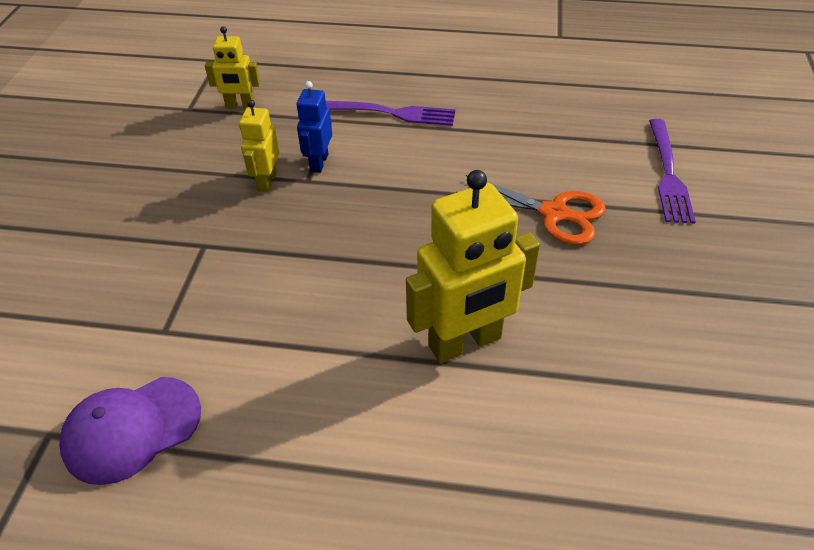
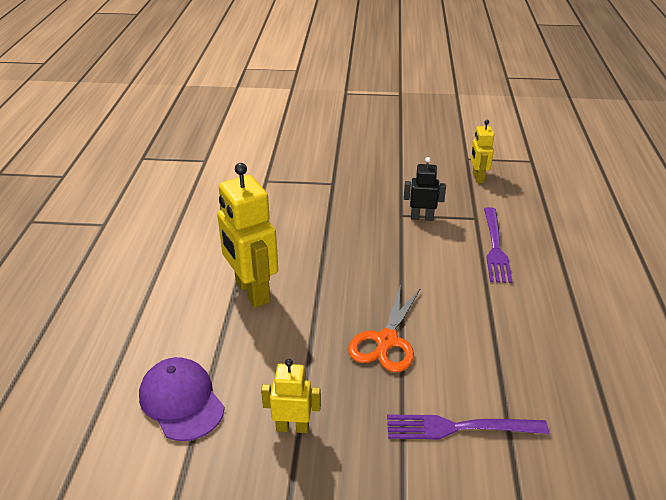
camera: 85 degrees right, 10 degrees down
(132, 429) = (204, 181): purple cap -> purple cap (181, 401)
(267, 181) = (396, 198): yellow robot -> yellow robot (292, 427)
(319, 163) = (422, 218): blue robot -> black robot

